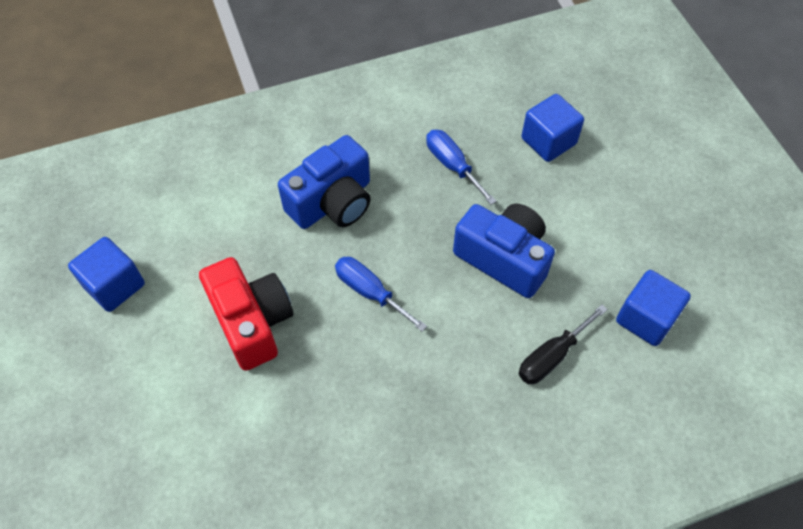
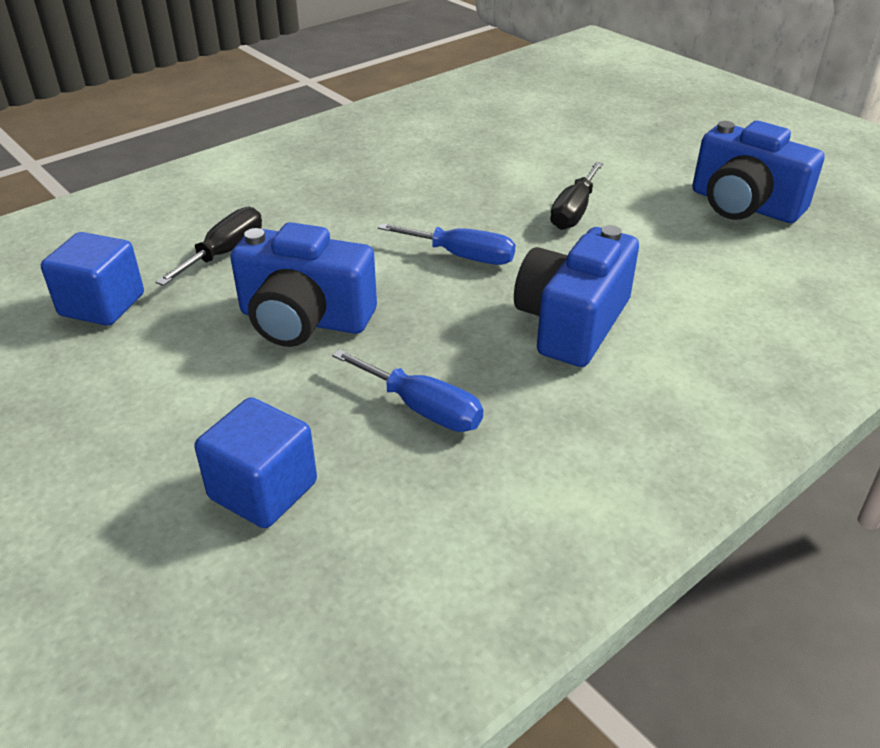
camera: 160 degrees right, 20 degrees down
(114, 285) = (744, 205): blue cube -> blue camera
(252, 322) = (574, 211): red camera -> black screwdriver

